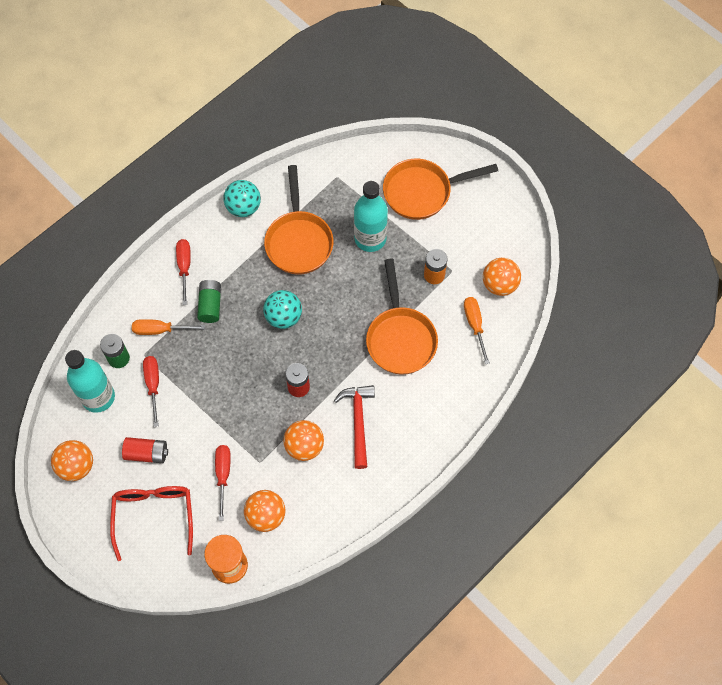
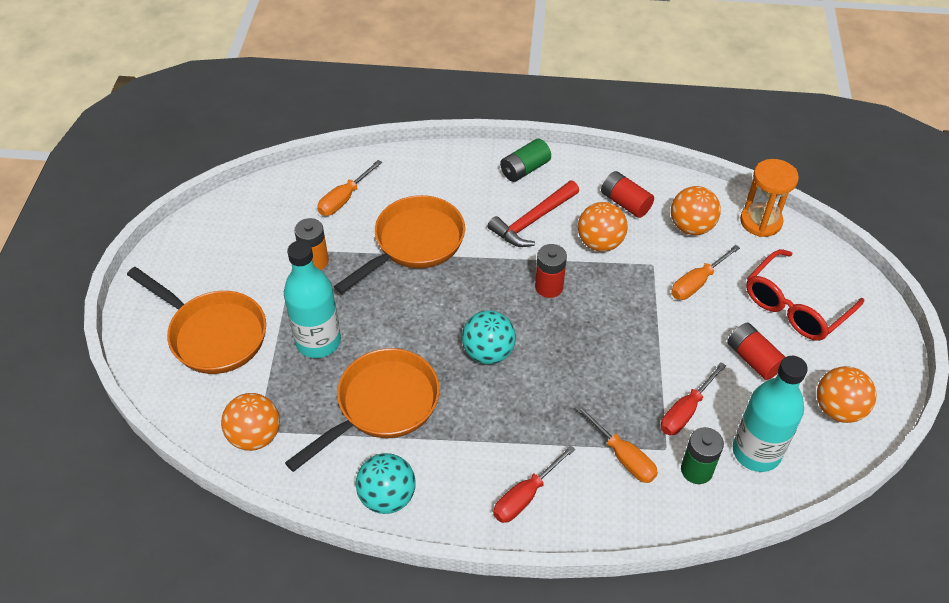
camera: 130 degrees left, 15 degrees down
(210, 305) = (544, 431): green battery -> green battery (524, 169)
(223, 475) = (697, 283): red screwdriver -> orange screwdriver
(322, 493) = (625, 203): none -> red battery
(499, 285) = (279, 206): orange ball -> orange ball (255, 436)

